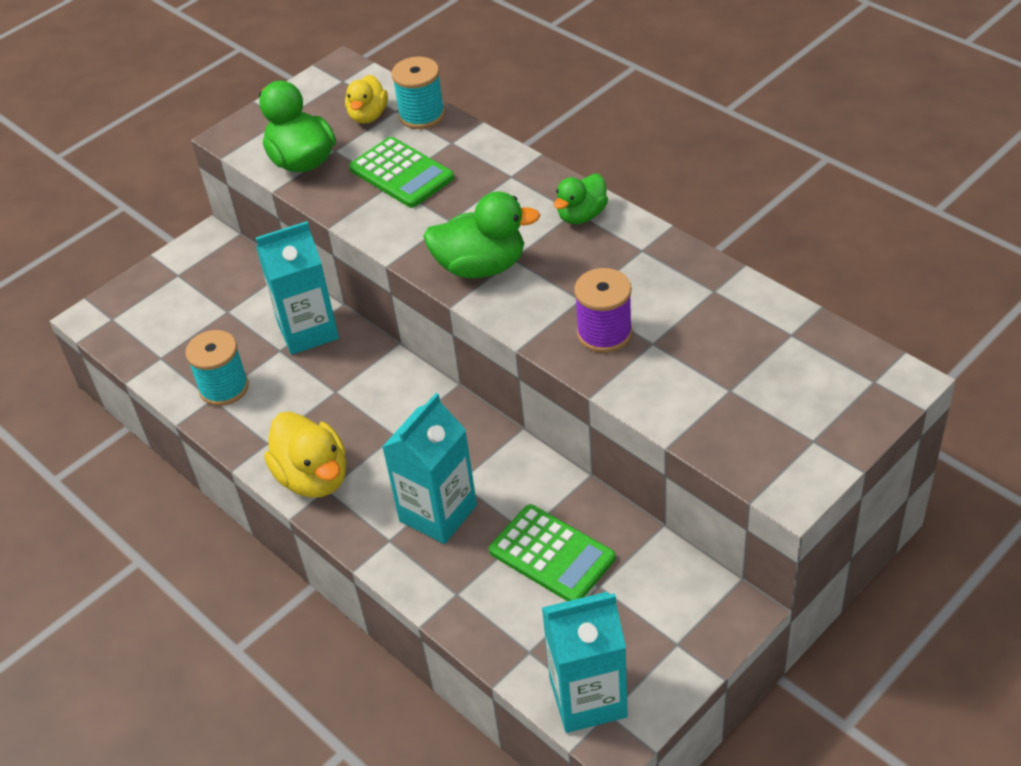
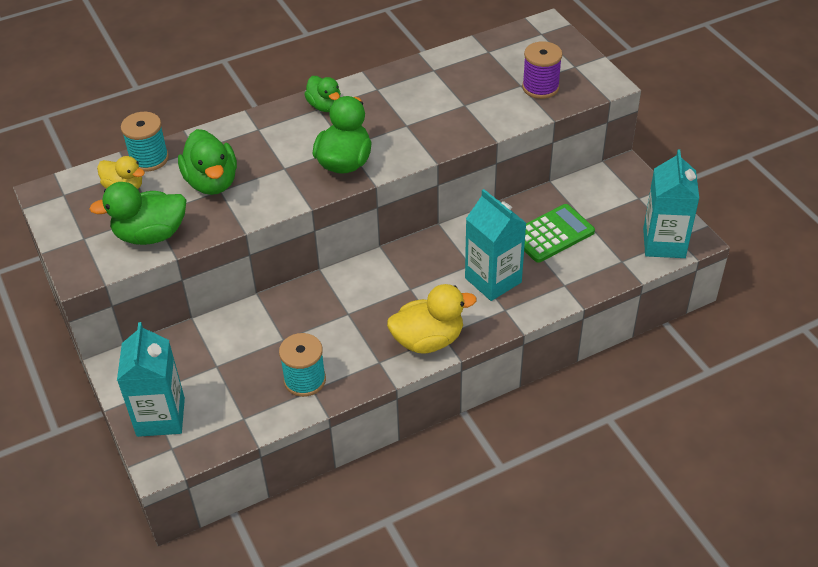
camera: 75 degrees left, 0 degrees up
(308, 331) = (273, 318): turquoise carton -> turquoise carton (161, 417)
(401, 174) = (212, 182): green calculator -> green duck
(604, 333) = (444, 122): purple spool -> purple spool (540, 87)

